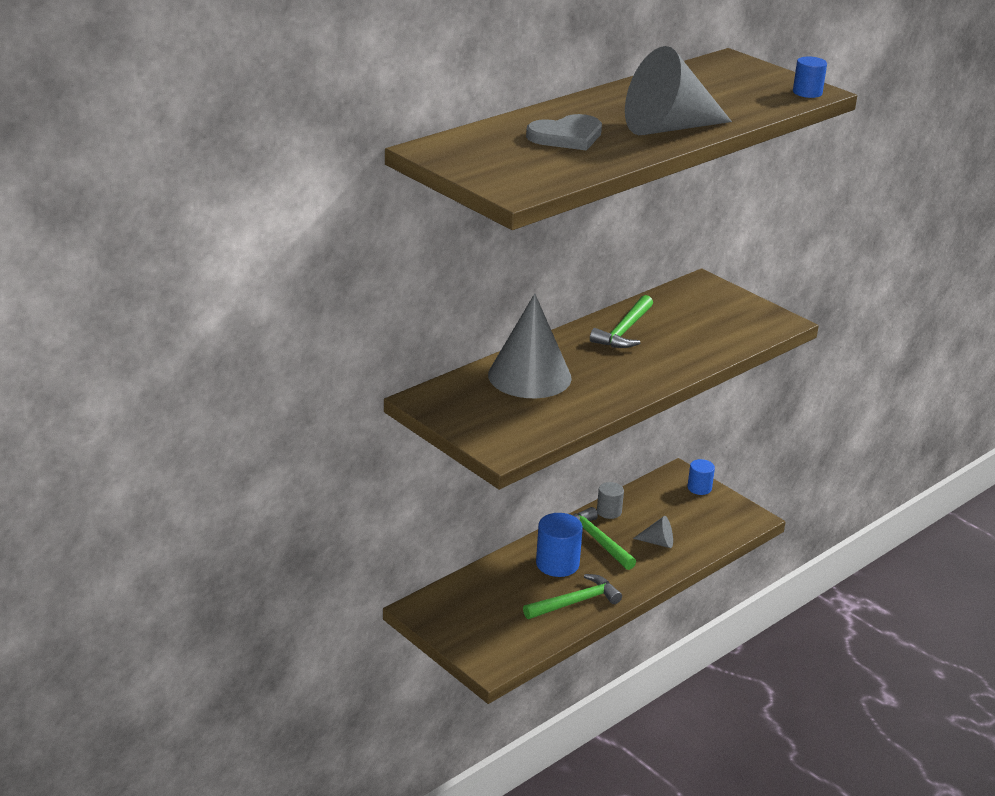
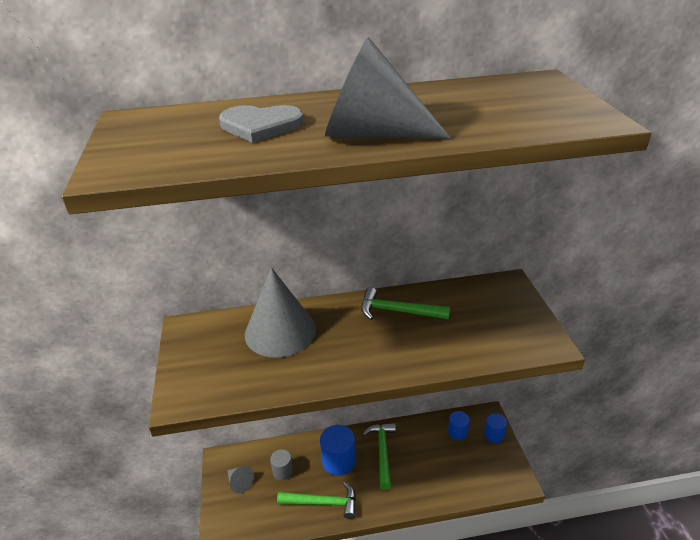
camera: 35 degrees right, 5 degrees up
(609, 511) = (410, 429): grey cylinder -> grey cylinder (283, 471)
(624, 331) = (398, 311): green hammer -> green hammer turned 45 degrees clockwise
(658, 542) = (425, 473): grey cone -> grey cone (239, 482)
(807, 92) = (586, 121): blue cylinder -> blue cylinder (457, 432)

